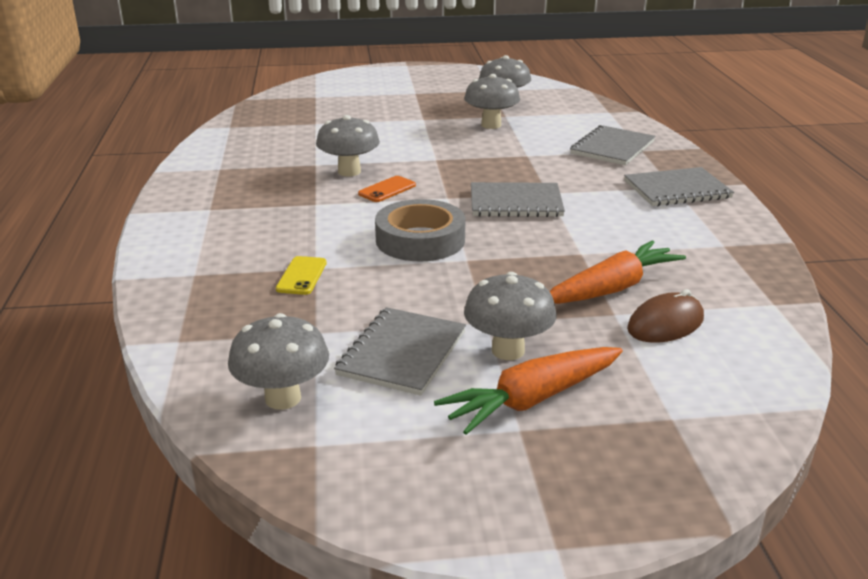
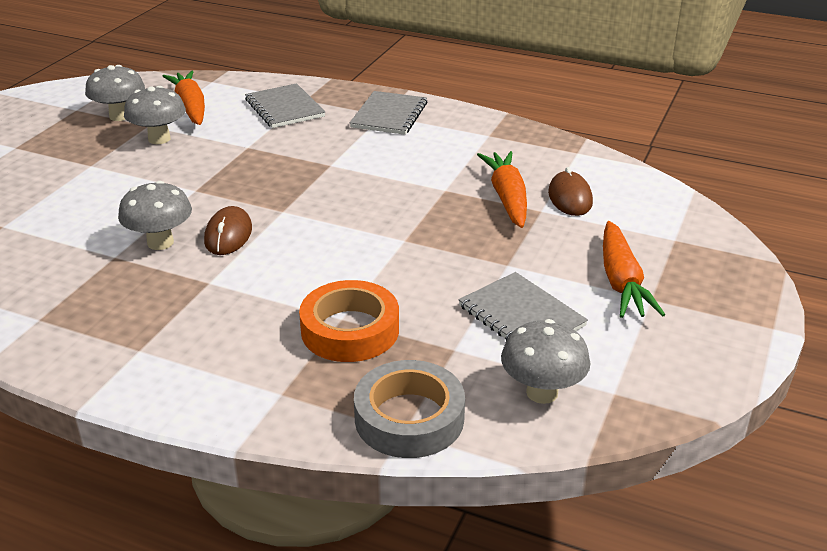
camera: 60 degrees left, 5 degrees up
(301, 276) = (350, 330): yellow phone -> orange tape
(387, 189) = (228, 235): orange phone -> brown mouse
(420, 240) = (348, 250): grey tape -> grey tape (409, 418)
(508, 350) = (554, 269): grey mushroom -> none
(515, 203) = (331, 184): grey notebook -> none
(555, 118) = (190, 107): none -> orange carrot

